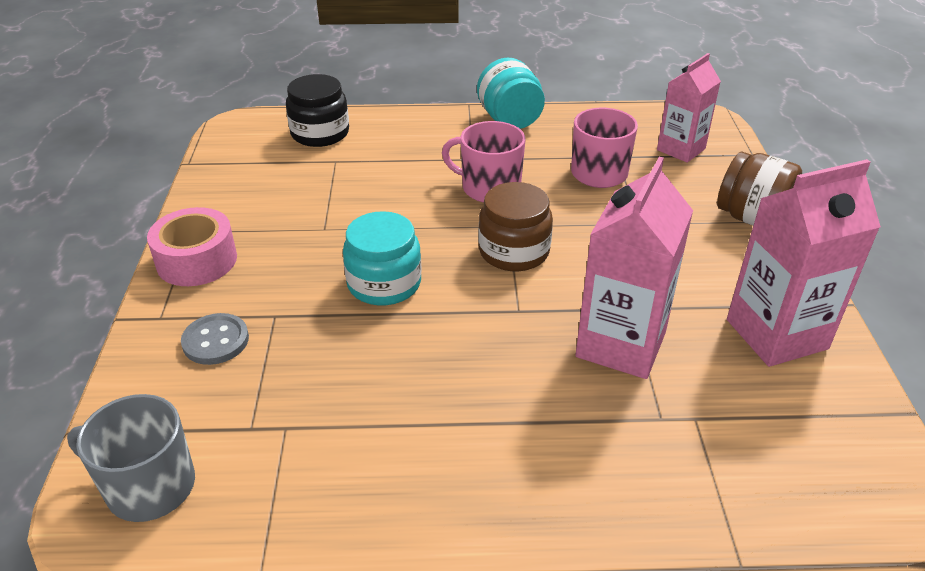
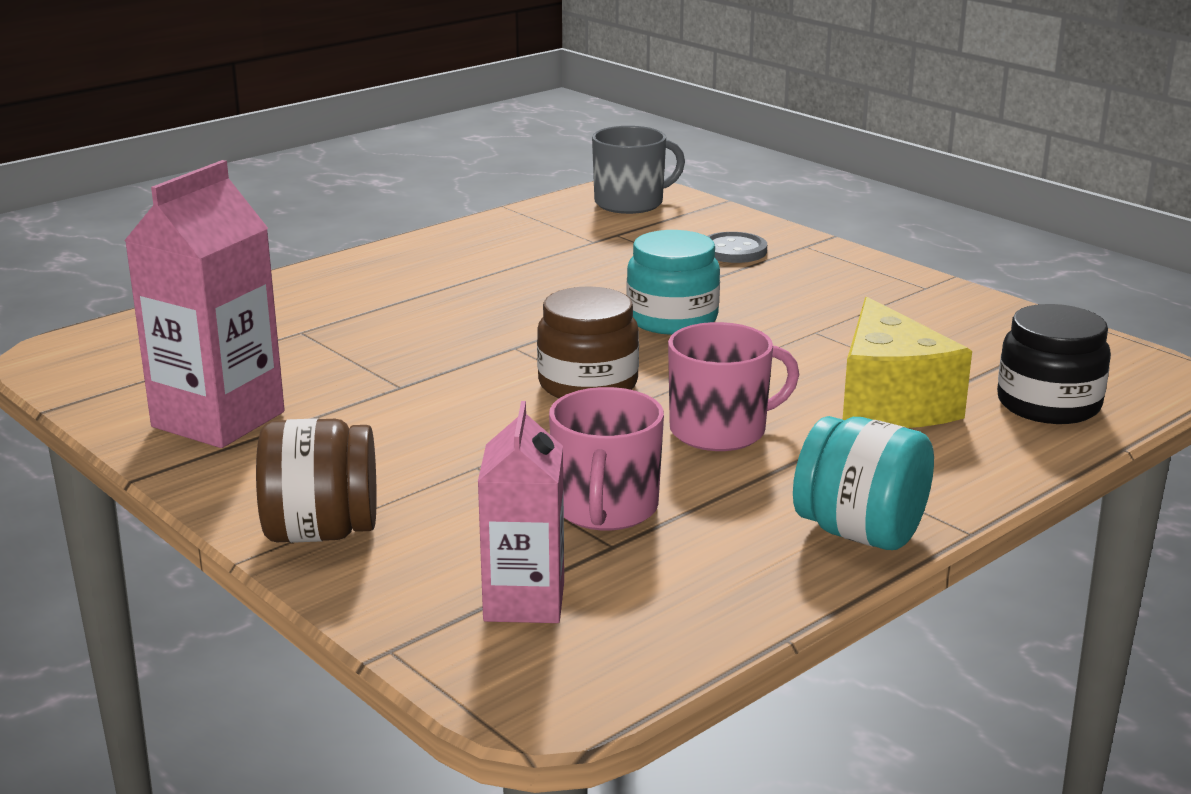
camera: 140 degrees right, 15 degrees down
(197, 260) = (867, 275): pink tape -> none
(384, 166) = (889, 403): none -> yellow cheese
(621, 344) = (382, 358): pink carton -> none

